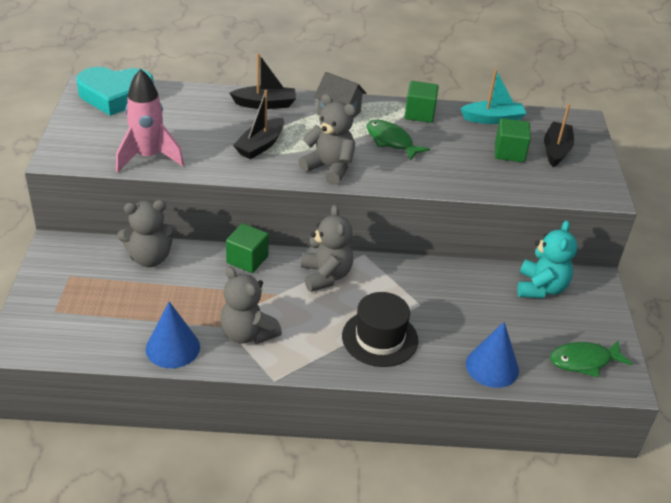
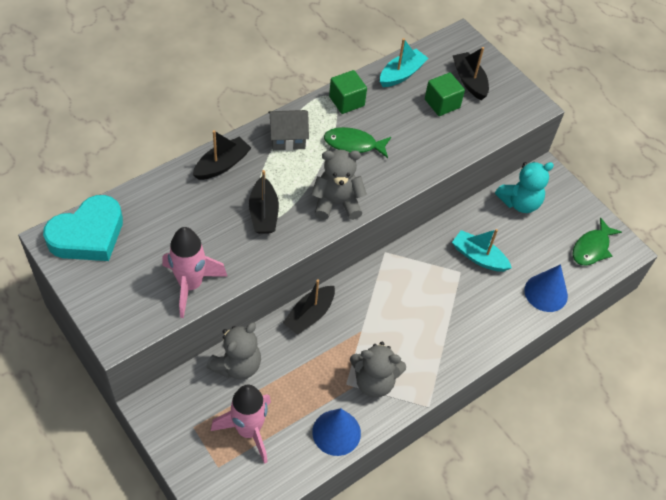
camera: 40 degrees left, 15 degrees up
(106, 303) = (248, 430): none -> pink rocket
(247, 259) = (309, 315): green cube -> black boat
(325, 276) = (377, 290): grey teddy bear -> none
(380, 338) = (461, 320): black hat -> none
(451, 304) = (478, 257): none -> turquoise boat
(540, 288) = (519, 202): turquoise teddy bear -> turquoise teddy bear turned 90 degrees clockwise

